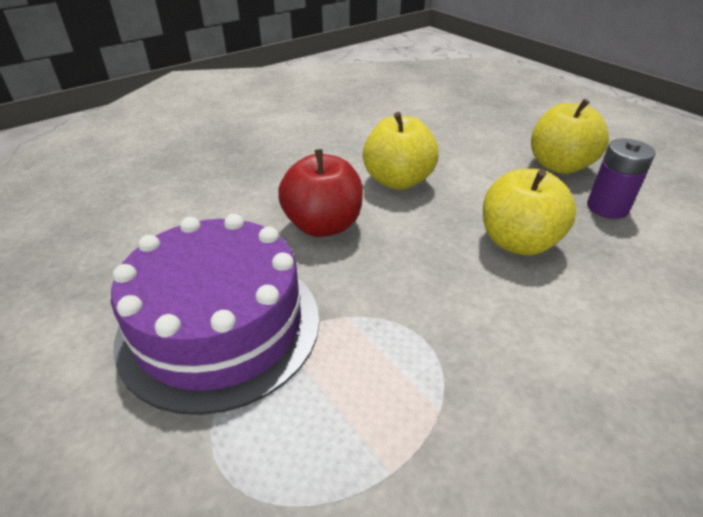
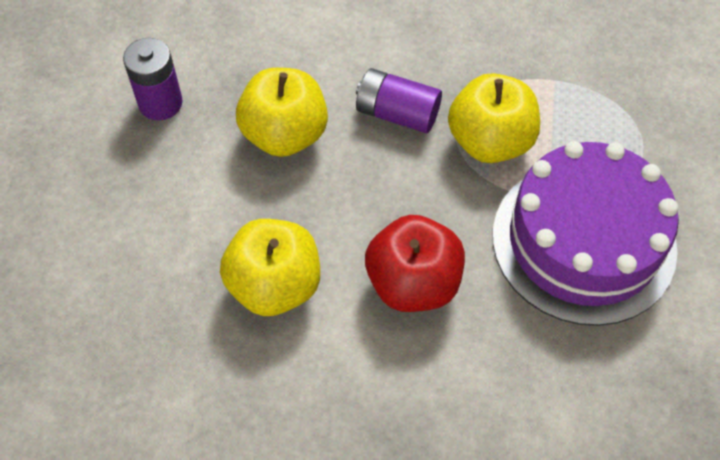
camera: 135 degrees left, 20 degrees up
(477, 311) = (397, 113): none -> purple battery
(559, 166) = (102, 172): yellow apple -> yellow apple (490, 141)

